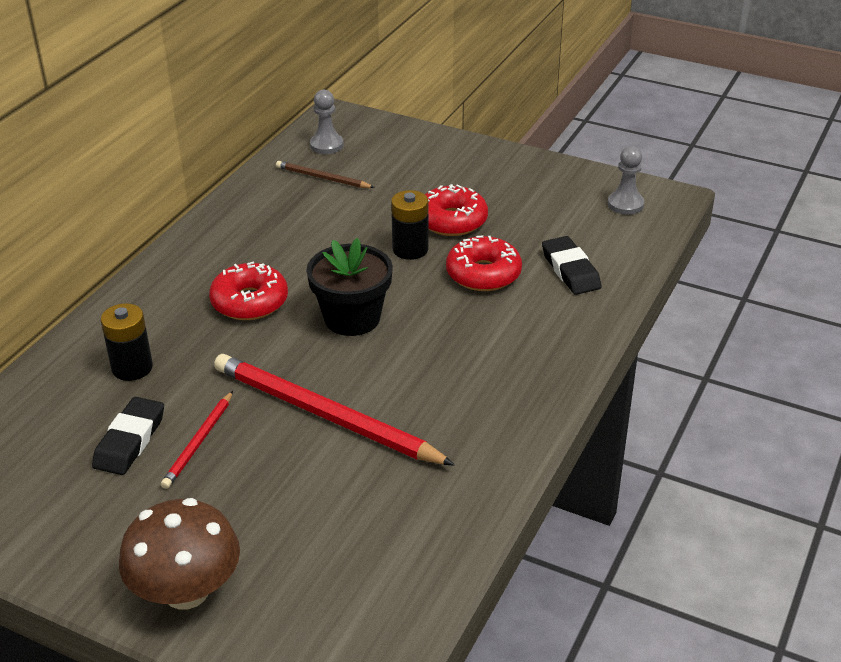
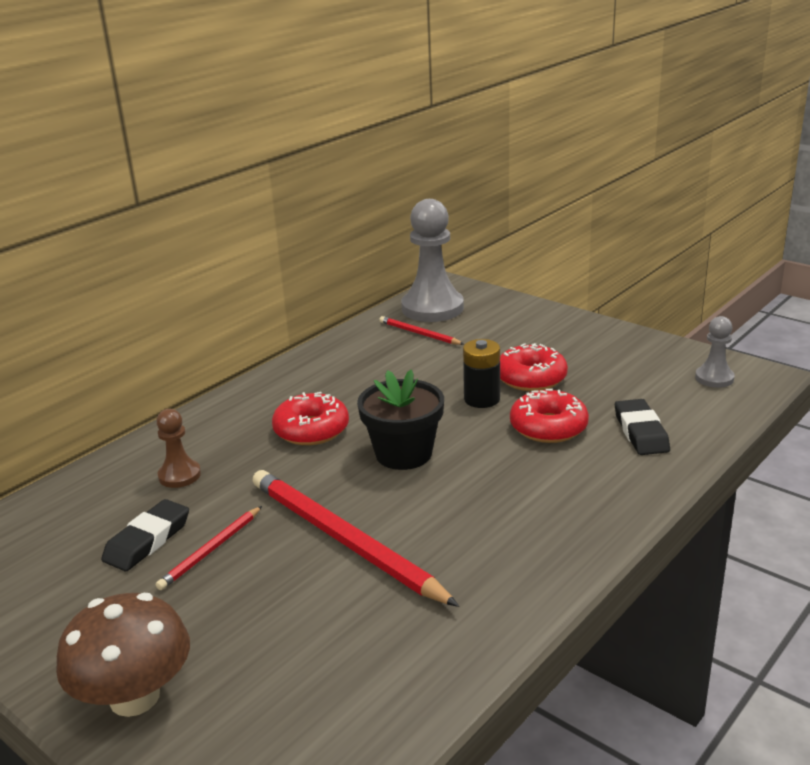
camera: 15 degrees right, 10 degrees down
(132, 368) = (179, 475): black battery -> brown pawn
(322, 178) = (419, 333): brown pencil -> red pencil
(326, 145) = (432, 308): grey pawn -> grey pawn, size x1.97

